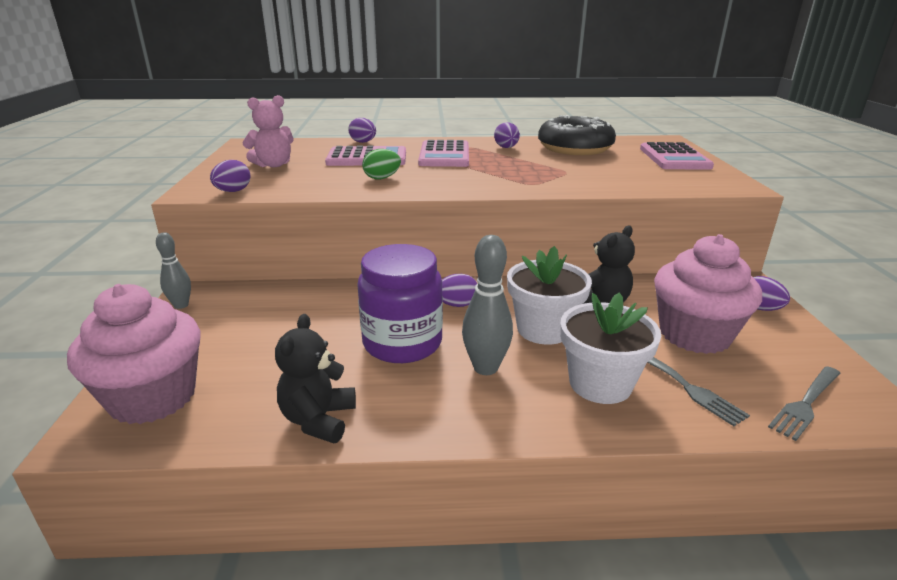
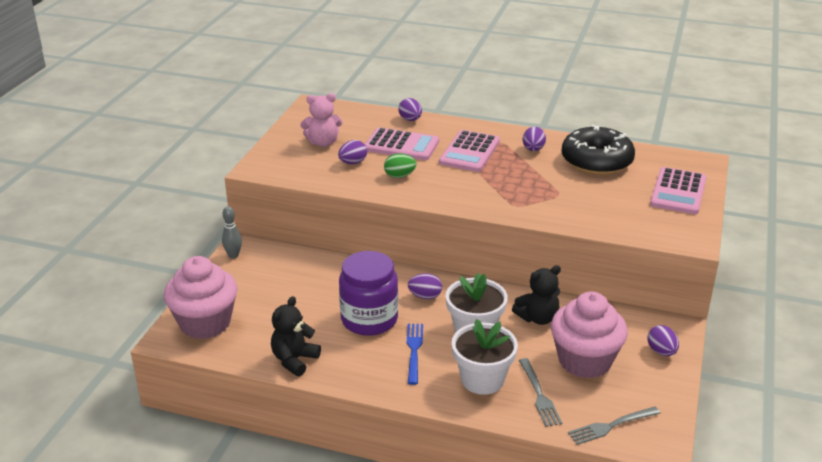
camera: 20 degrees right, 5 degrees up
(233, 191) = (283, 173): purple egg -> purple egg (353, 163)
(485, 368) = (414, 351): grey bowling pin -> blue fork

